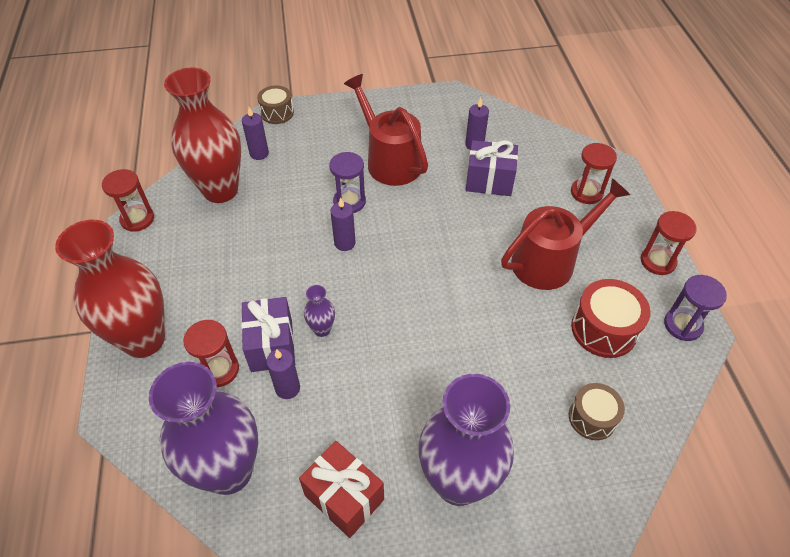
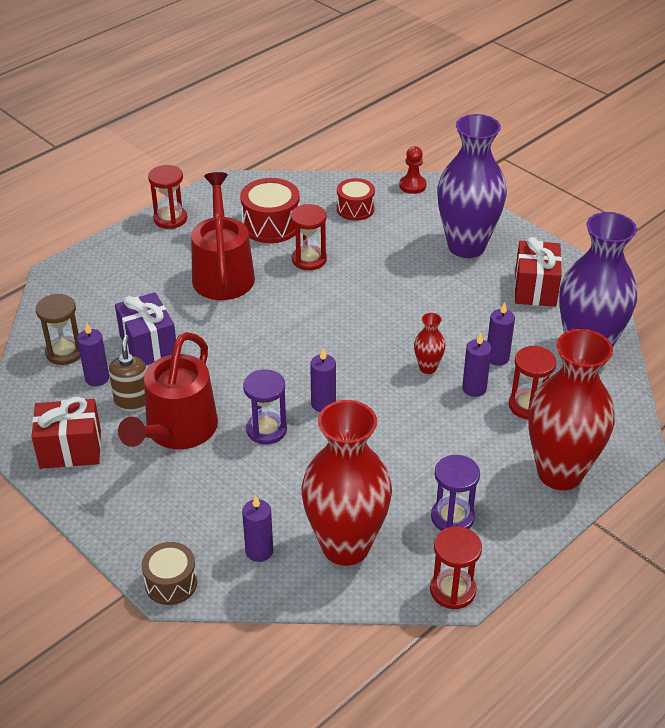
camera: 125 degrees left, 10 degrees down
(271, 345) = (474, 388): purple gift -> purple candle
(322, 329) = (428, 368): purple vase -> red vase
(417, 112) = (70, 449): none -> red gift
(436, 152) = (132, 401): none -> brown soap dispenser
(515, 140) = (65, 352): none -> brown hourglass
(550, 260) = (222, 273): red watering can -> red watering can turned 60 degrees clockwise
(586, 192) = (113, 279): red hourglass -> red hourglass (309, 259)
(592, 418) = (355, 209): brown drum -> red drum
(608, 508) = (412, 185): none -> red pawn
(682, 325) = (229, 192): purple hourglass -> purple hourglass (452, 517)

